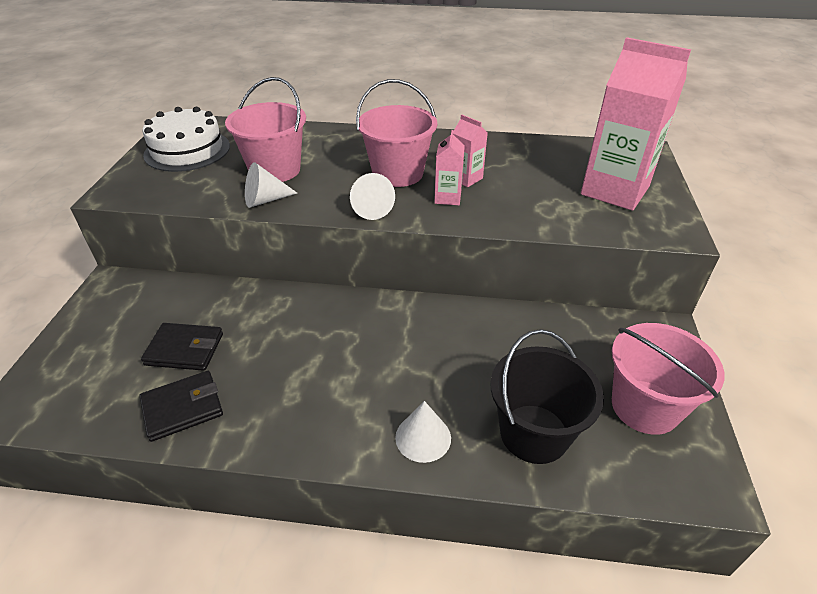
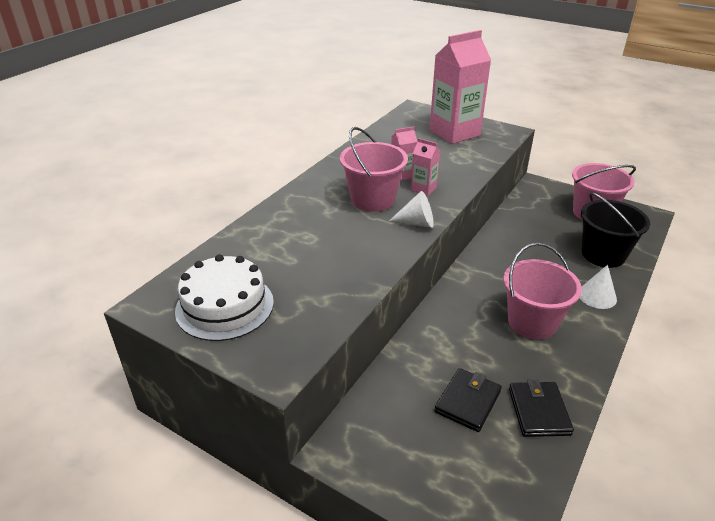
camera: 65 degrees left, 5 degrees down
(265, 200) = (367, 271): white cone -> none
(275, 170) = (317, 257): pink bucket -> pink bucket (532, 322)

